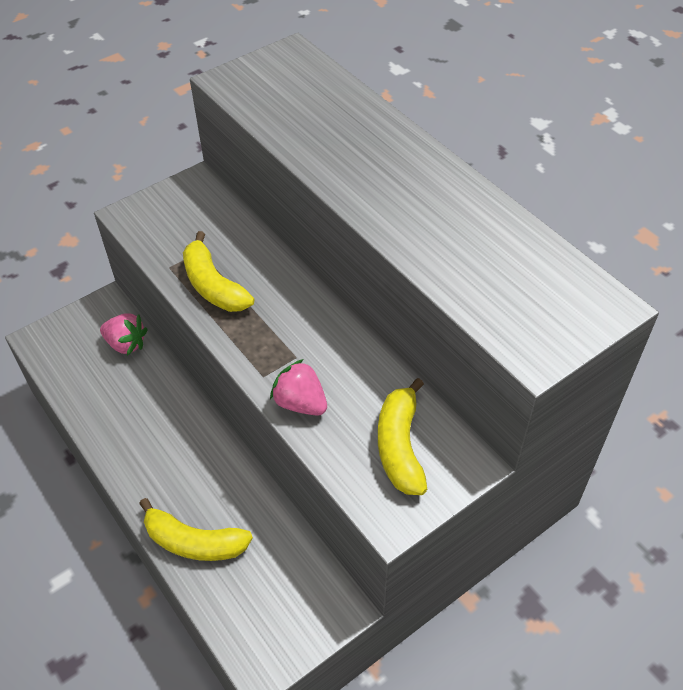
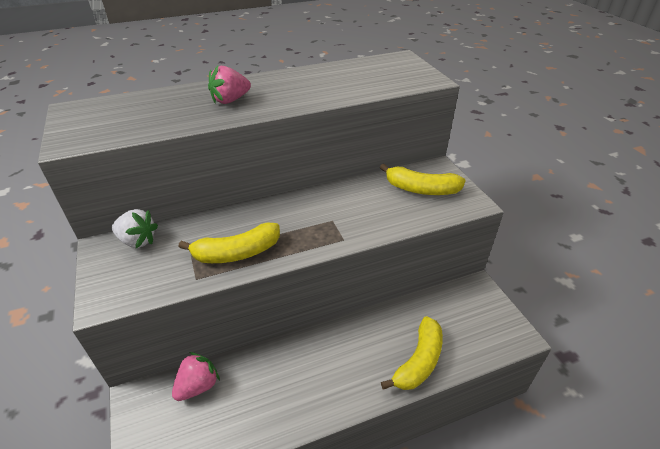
camera: 75 degrees left, 10 degrees down
(211, 203) = (137, 241): none -> white strawberry
(300, 403) = (375, 225): pink strawberry -> pink strawberry (230, 100)

